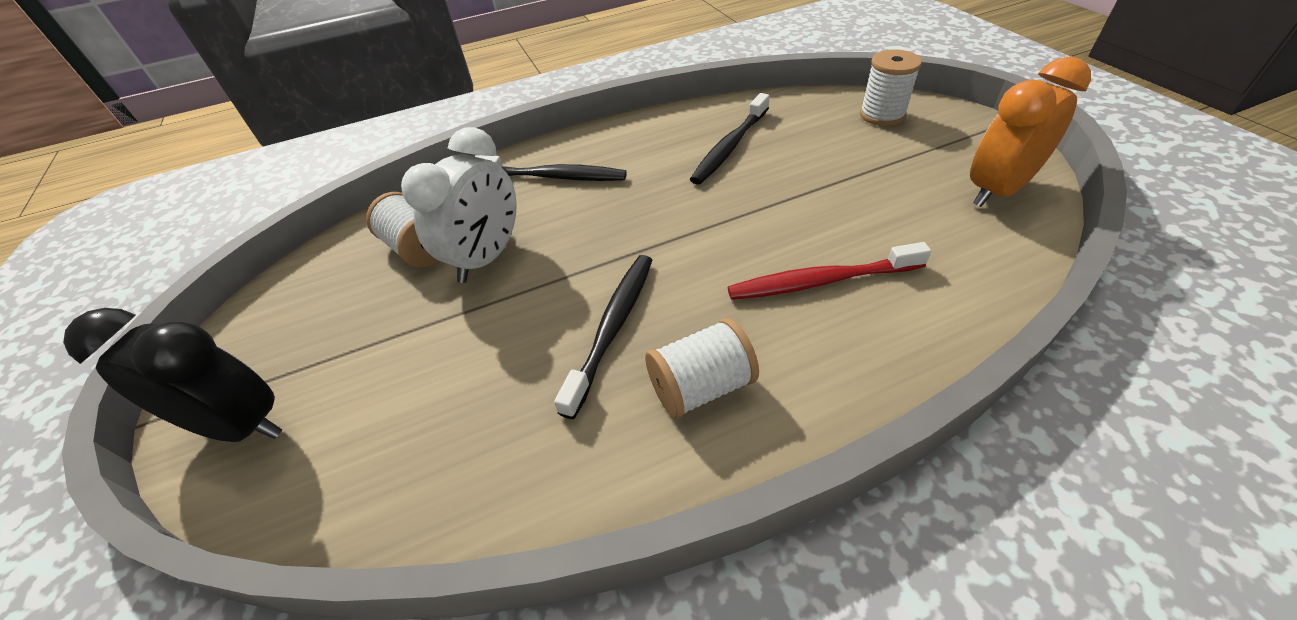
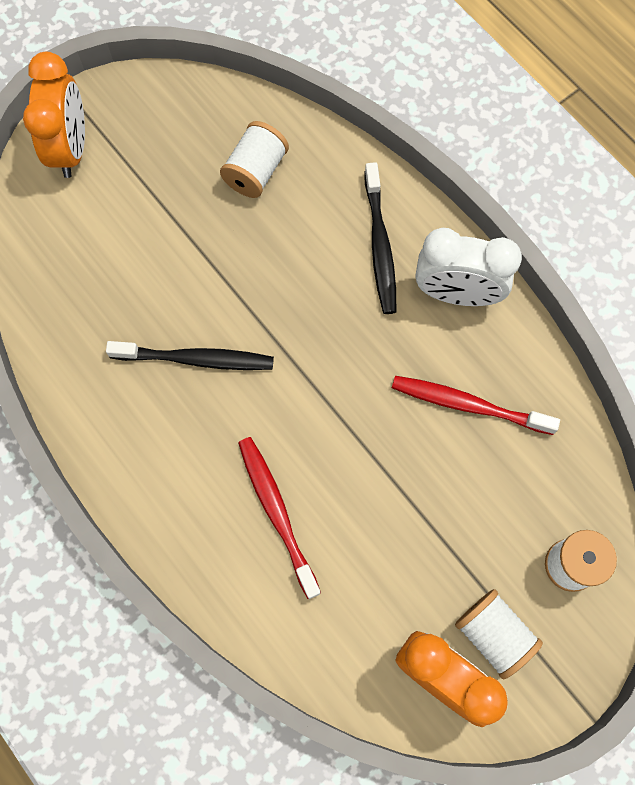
camera: 70 degrees right, 25 degrees up
(241, 425) = (71, 148): black clock -> orange clock
(486, 258) = (255, 232): white clock -> white clock (456, 293)
(701, 387) = (152, 436): white spool -> white spool (493, 634)
(730, 147) = (468, 405): black toothbrush -> red toothbrush

